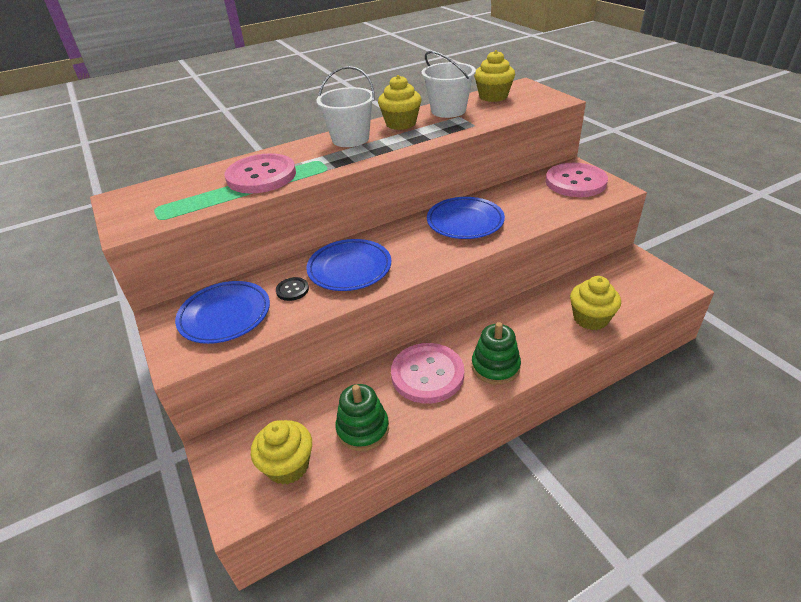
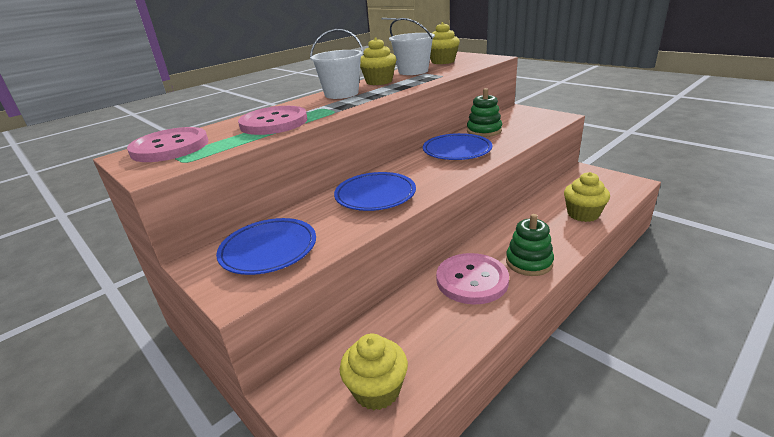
camera: 15 degrees left, 10 degrees down
(292, 290) = (329, 219): black button -> none
(363, 429) = (437, 338): green stacking toy -> green stacking toy (484, 131)
(575, 182) = (526, 117): pink button -> pink button (170, 147)

